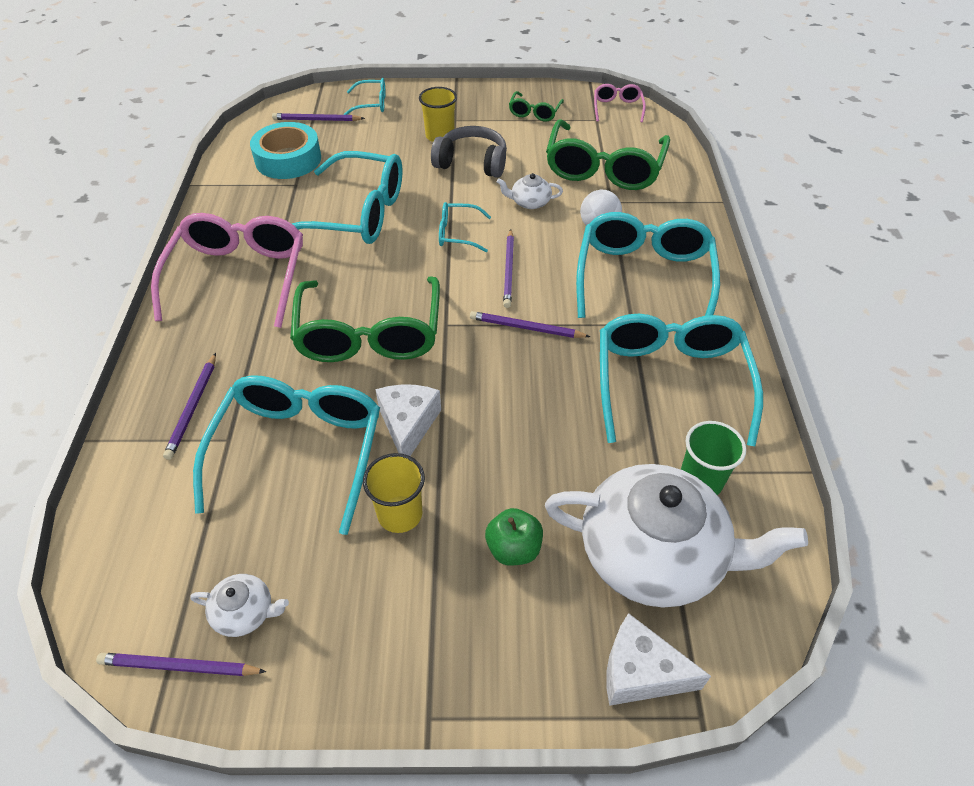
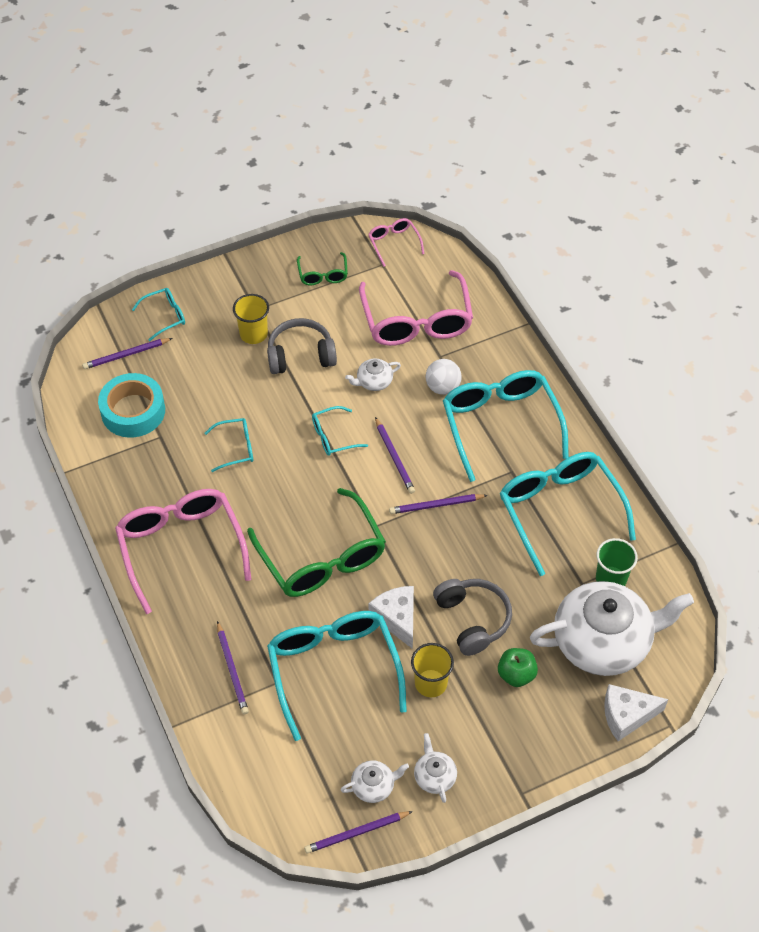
camera: 25 degrees left, 5 degrees up
(328, 636) = (434, 776): none -> white teapot
(356, 213) = (235, 448): turquoise glasses -> turquoise glasses, size x0.47
(496, 461) = (472, 620): none -> grey headphones
(604, 168) = (416, 320): green glasses -> pink glasses

